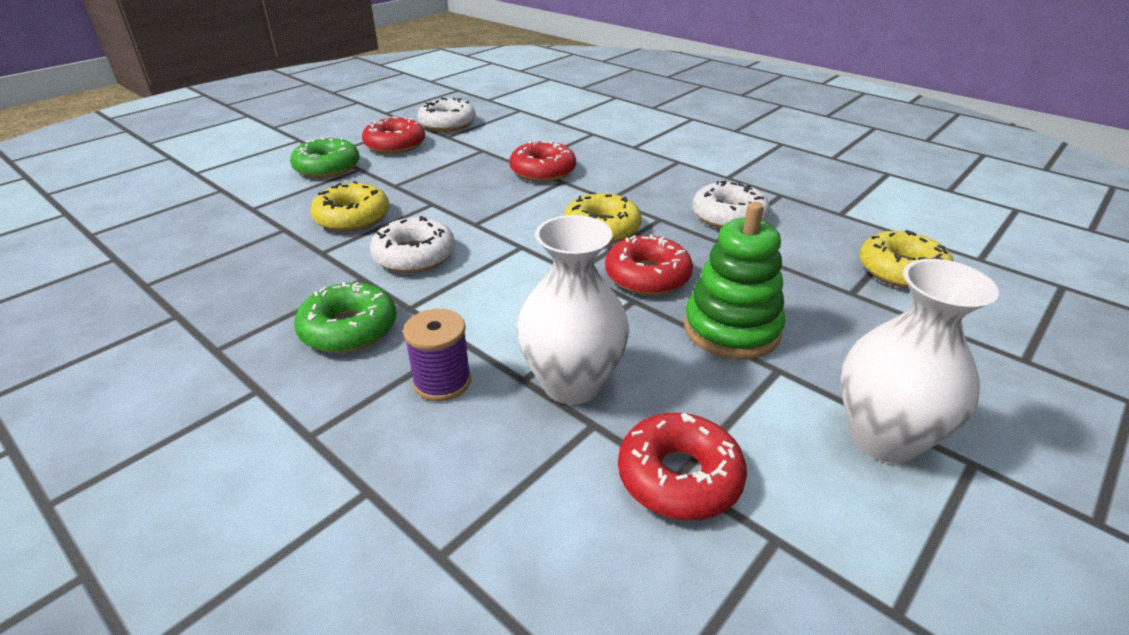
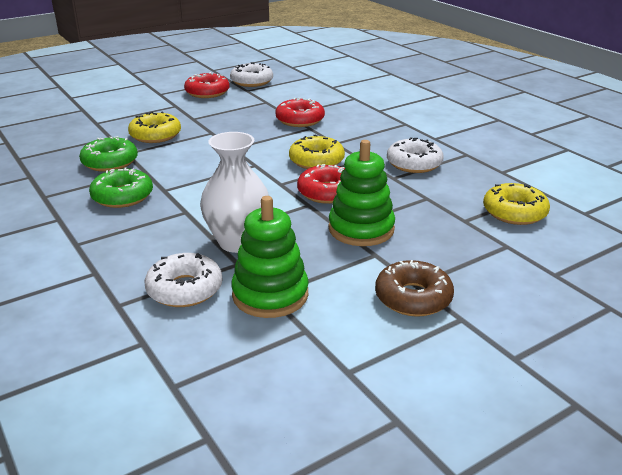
camera: 15 degrees right, 5 degrees down
(327, 167) = (154, 103): green donut -> green donut (110, 162)
(414, 256) = (182, 162): white donut -> white donut (184, 289)
(442, 382) = (162, 230): purple spool -> none
(679, 477) = (270, 295): red donut -> green stacking toy
(883, 438) = (413, 298): white vase -> brown donut

